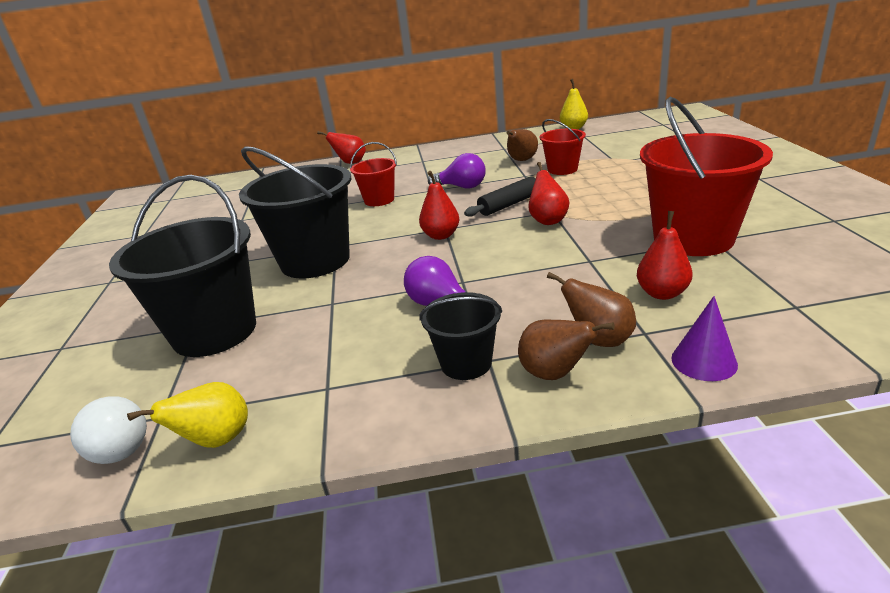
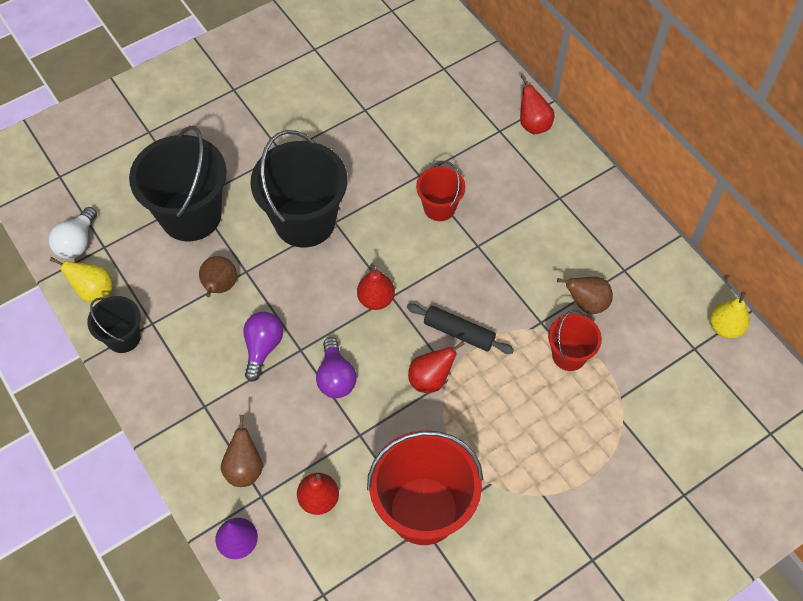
camera: 60 degrees right, 30 degrees up
(462, 187) = (492, 271): purple light bulb -> purple light bulb (335, 378)
(466, 363) = (197, 394): black bucket -> black bucket (123, 337)
(554, 374) = (199, 451): brown pear -> brown pear (220, 287)

